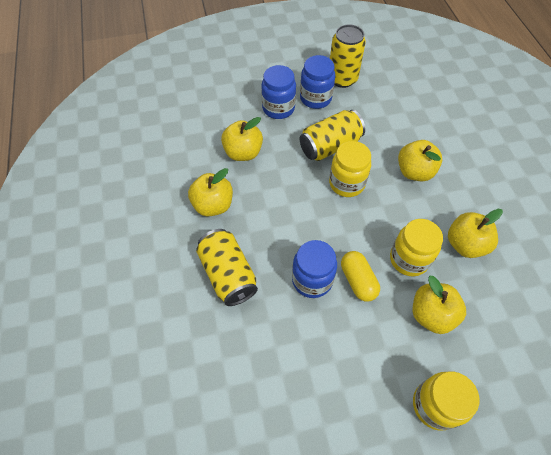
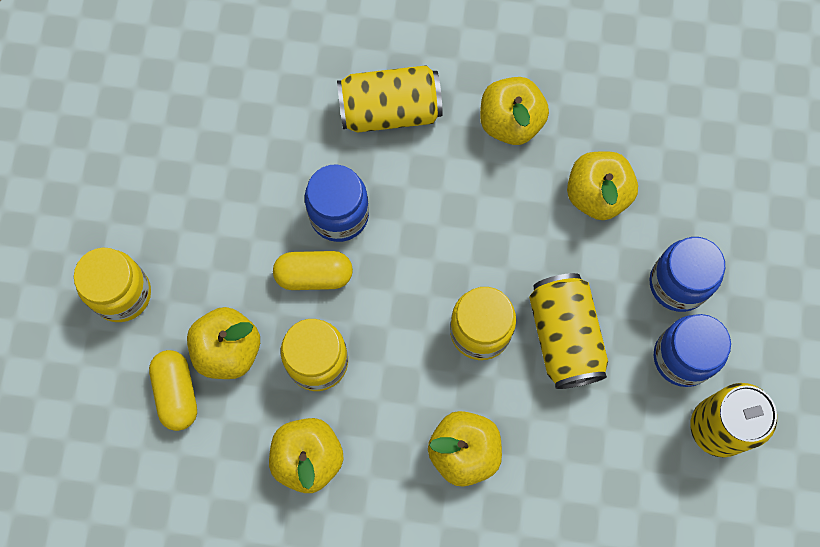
camera: 110 degrees right, 15 degrees up
(476, 336) = (177, 393): none -> yellow capsule

